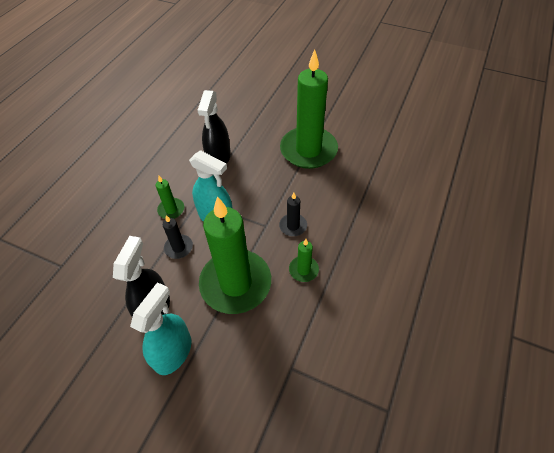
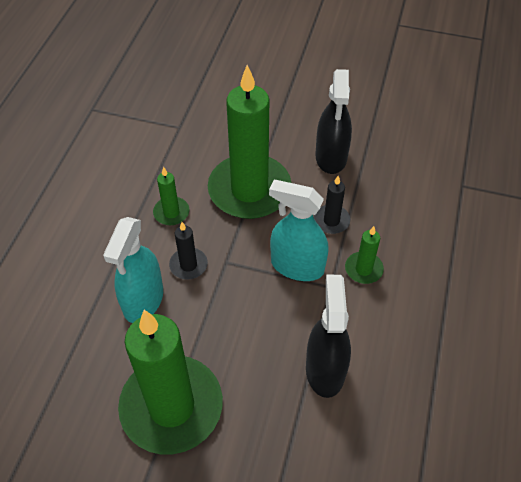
camera: 170 degrees right, 0 degrees up
(173, 352) = (295, 126): turquoise spray bottle -> turquoise spray bottle (143, 300)

